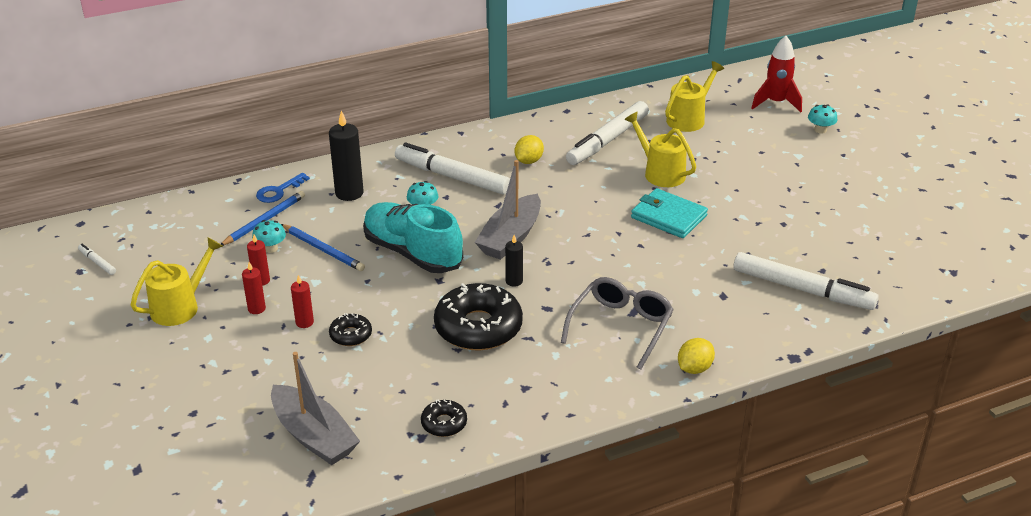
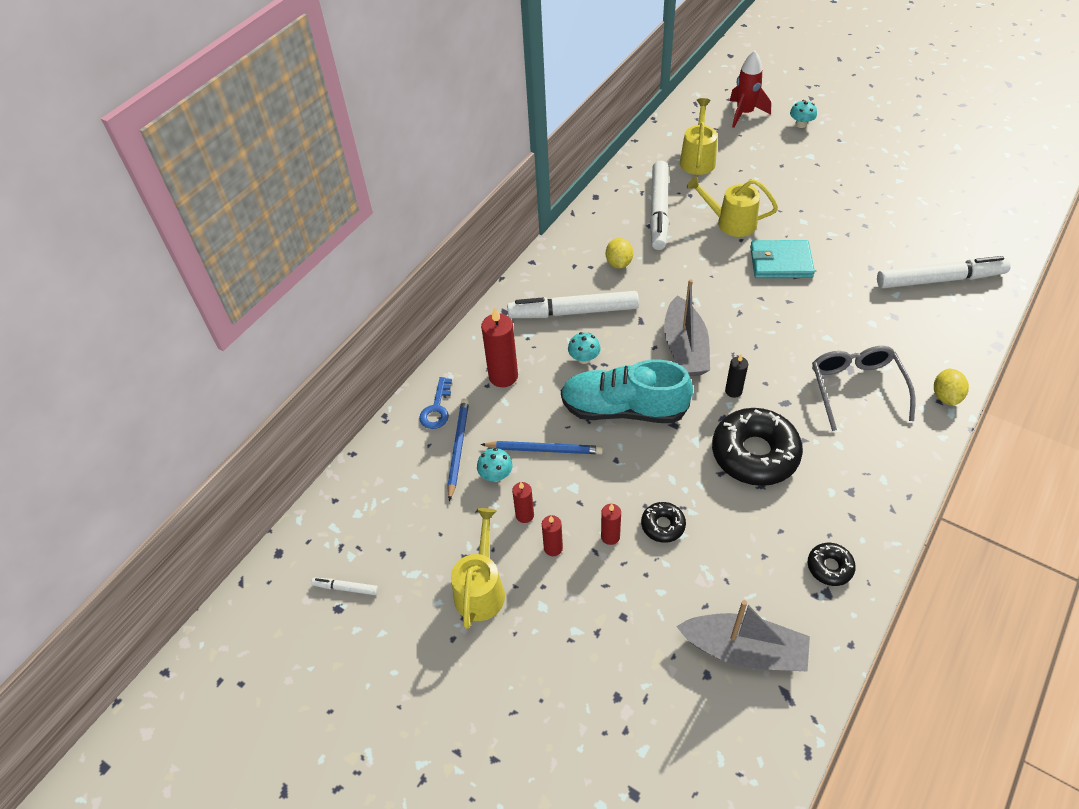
camera: 30 degrees left, 15 degrees up
(349, 193) = (503, 376): black candle -> red candle

